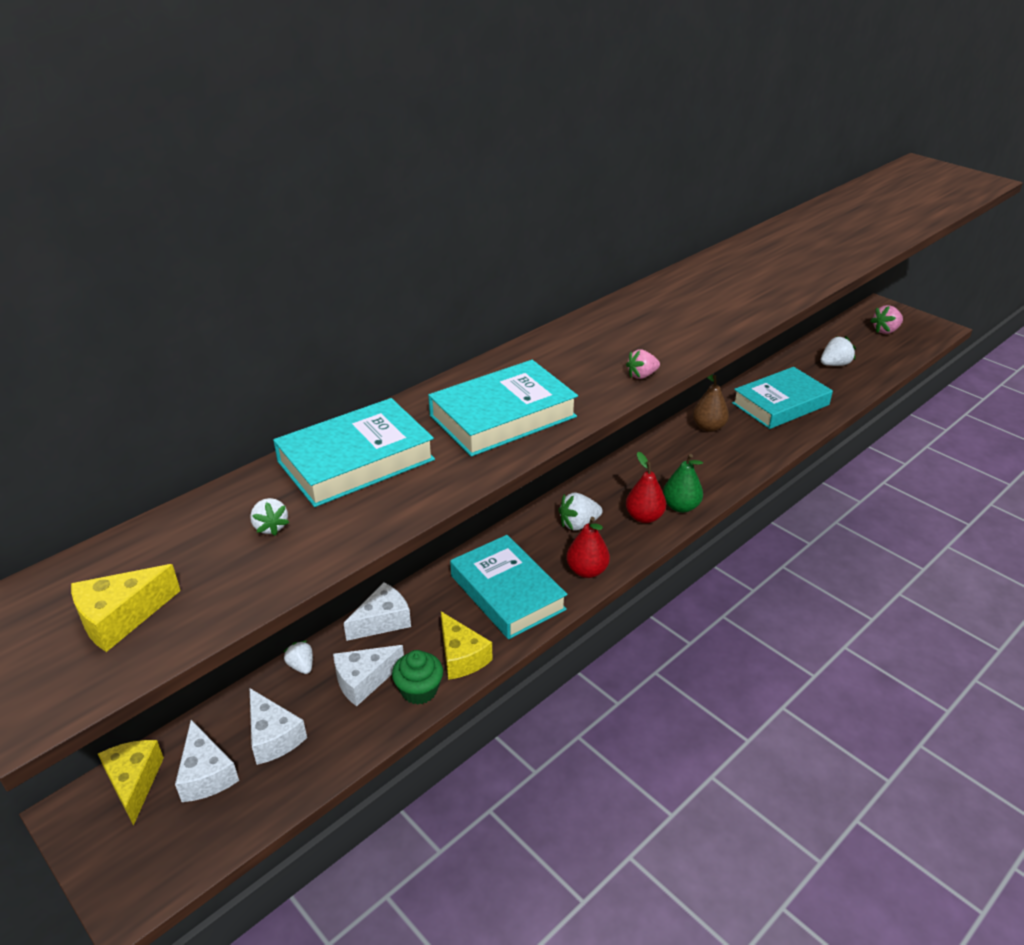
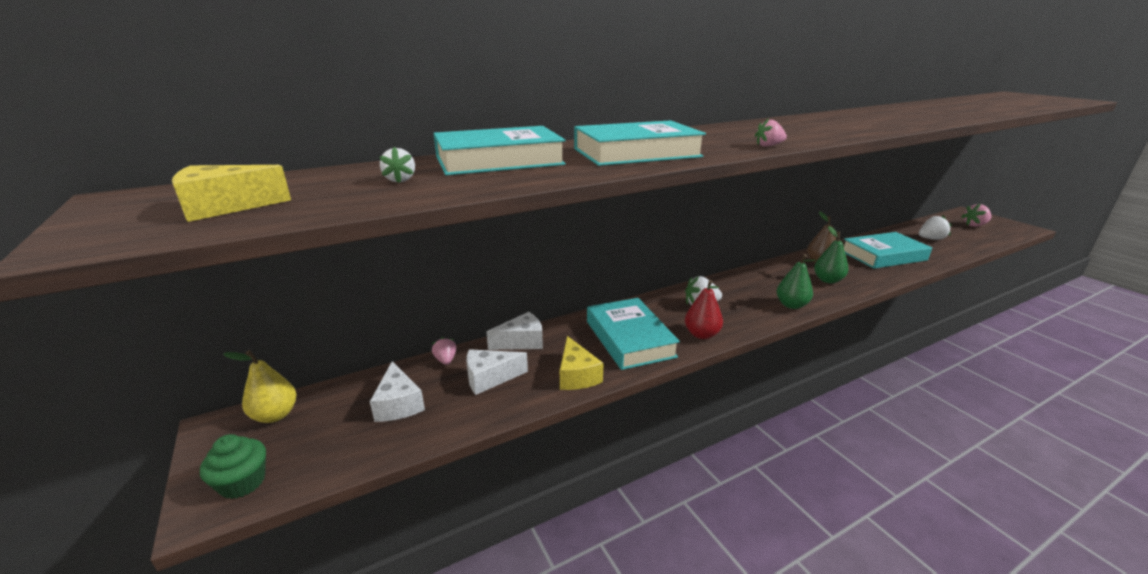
camera: 15 degrees right, 10 degrees down
(134, 782) = (275, 415): yellow cheese -> yellow pear
(206, 774) = (331, 420): white cheese -> none
(301, 666) = (445, 360): white strawberry -> pink strawberry
(419, 690) = (532, 393): green cupcake -> green cupcake (243, 482)
(644, 517) = (758, 307): red pear -> none
(719, 458) = (828, 280): none -> green pear

